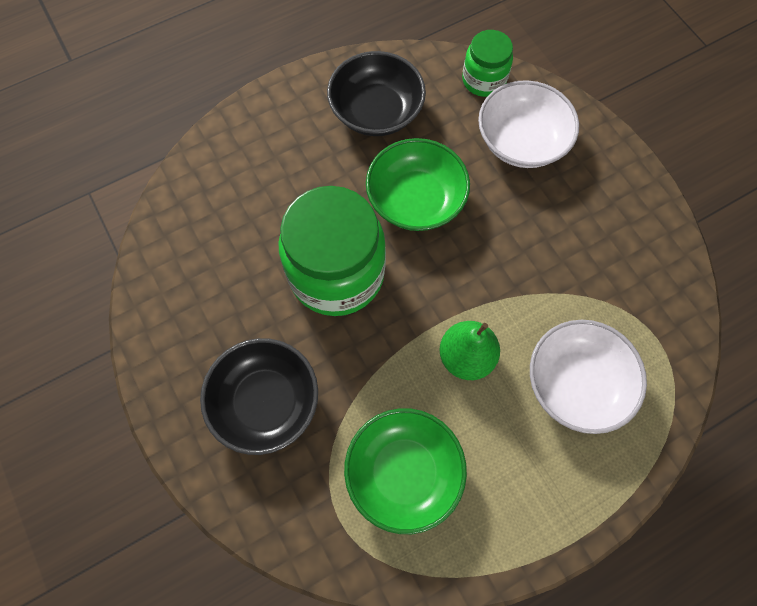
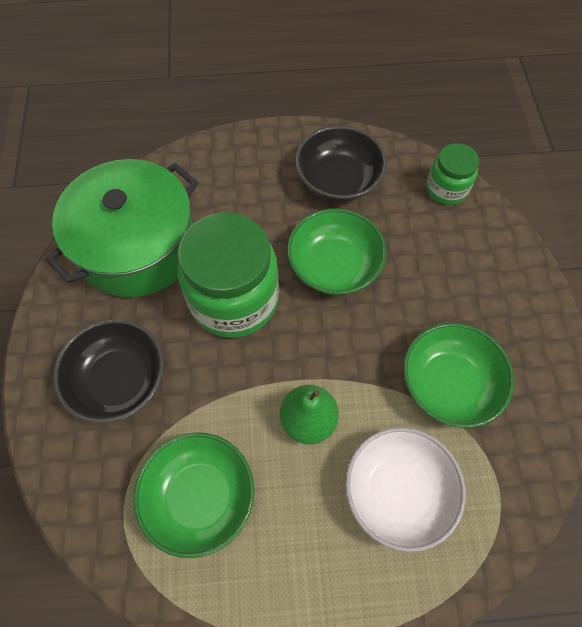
camera: 25 degrees right, 5 degrees down
(208, 262) = (137, 246): none -> green pot
(521, 141) = (455, 253): white bowl -> none
(574, 267) = (449, 384): none -> green bowl

